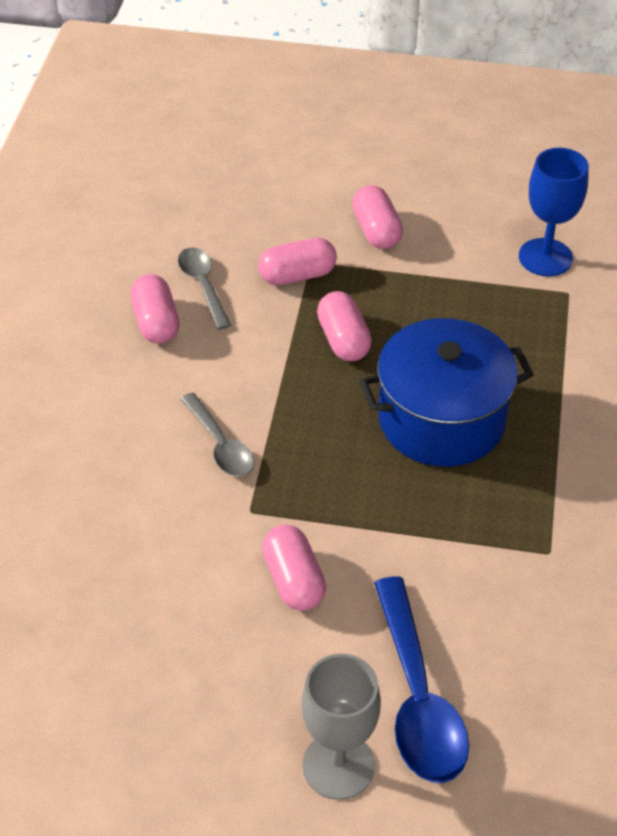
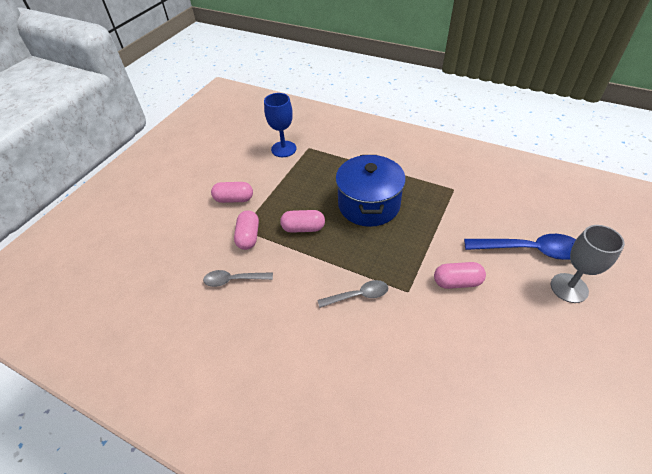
camera: 70 degrees left, 0 degrees up
(156, 322) = (252, 309): pink capsule -> none

